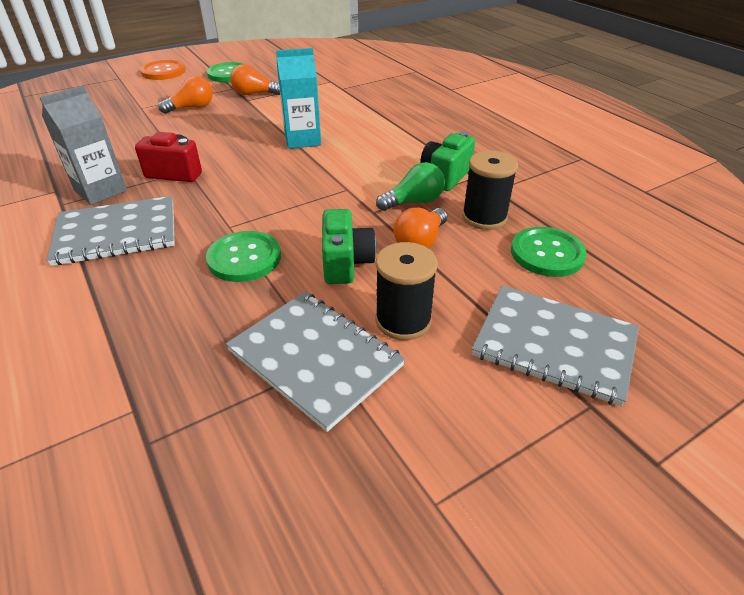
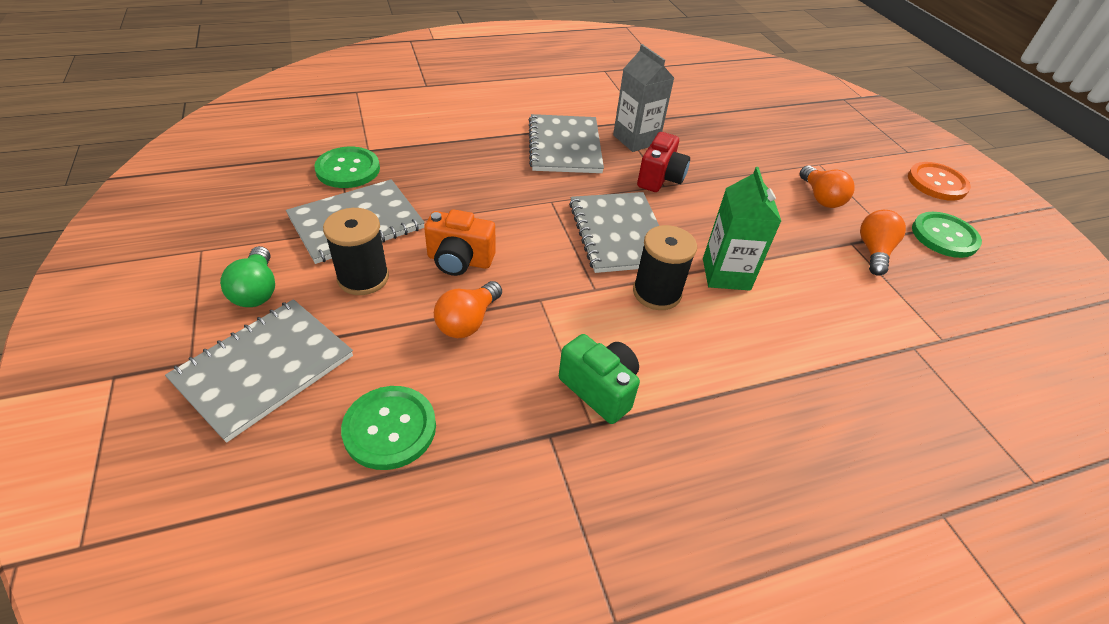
camera: 100 degrees right, 5 degrees up
(244, 258) = (498, 204): green button -> green button (348, 169)
(270, 185) = (619, 234): none -> grey notebook
(302, 140) = (726, 274): turquoise carton -> green carton
(346, 263) = (459, 261): green camera -> orange camera
(414, 202) = (548, 339): green light bulb -> green light bulb (257, 290)
(420, 242) = (468, 321): orange light bulb -> orange light bulb turned 105 degrees counterclockwise
(484, 217) = (489, 395): black spool -> black spool (656, 293)

